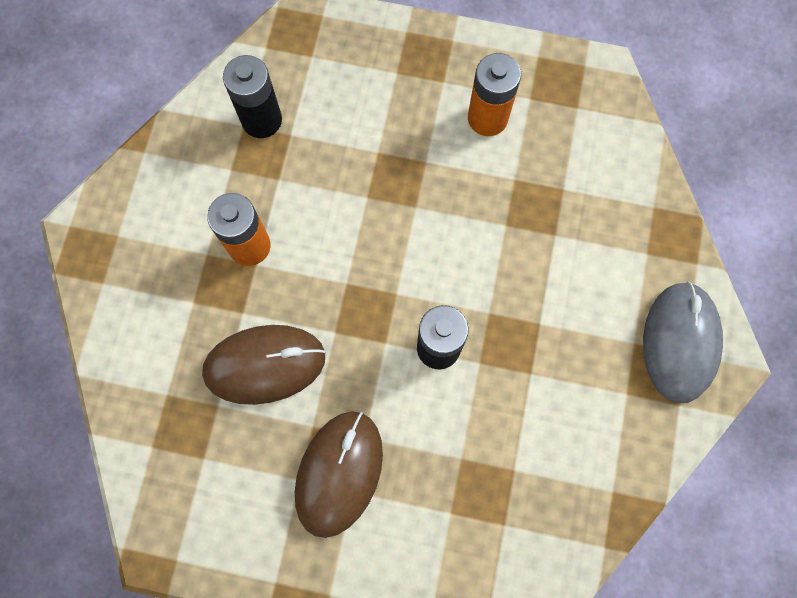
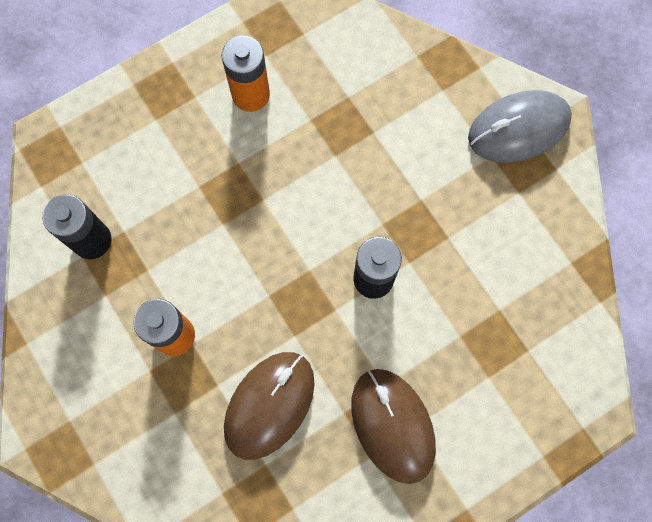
camera: 45 degrees left, 0 degrees up
(680, 342) = (518, 128): grey mouse -> grey mouse turned 75 degrees counterclockwise

